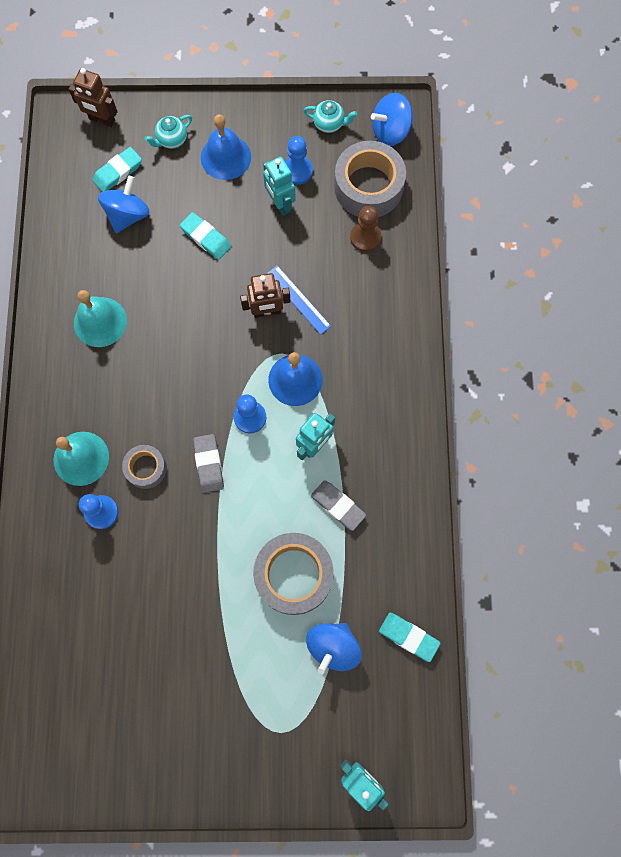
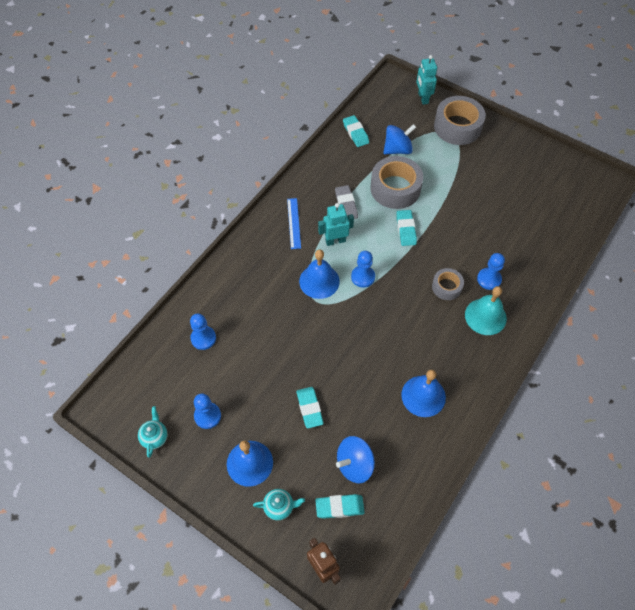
camera: 145 degrees left, 15 degrees down
(100, 322) = (423, 396): turquoise bell -> blue bell
(209, 464) = (406, 267): grey eraser -> none
(241, 518) = (405, 229): none -> turquoise eraser
(267, 311) = (305, 331): brown robot -> none
(280, 204) = (239, 399): turquoise robot -> none
(298, 299) = (279, 326): blue ruler -> blue ruler (293, 223)
(329, 124) = (155, 437): turquoise teapot -> turquoise teapot turned 45 degrees clockwise
(365, 237) = (203, 338): brown pawn -> blue pawn
(368, 186) = (170, 371): grey tape -> grey tape (457, 127)
(390, 131) = (119, 401): blue spinning top -> none

